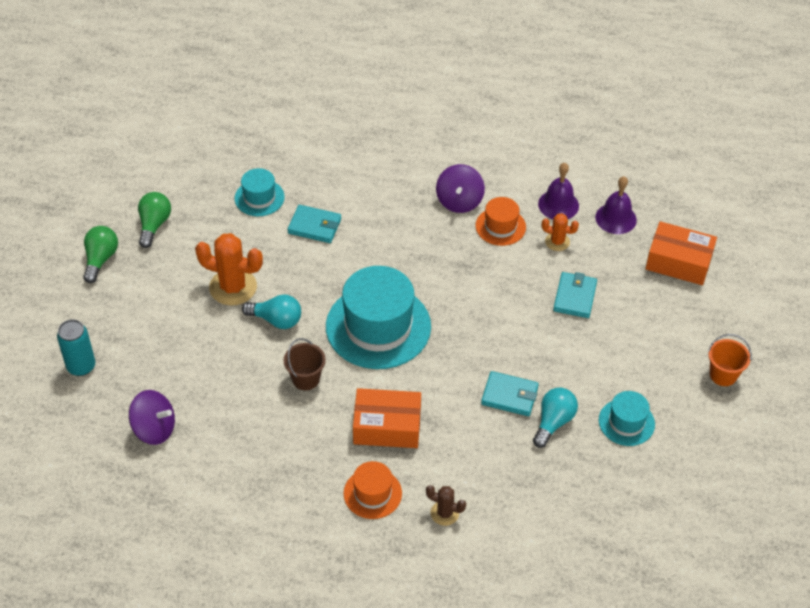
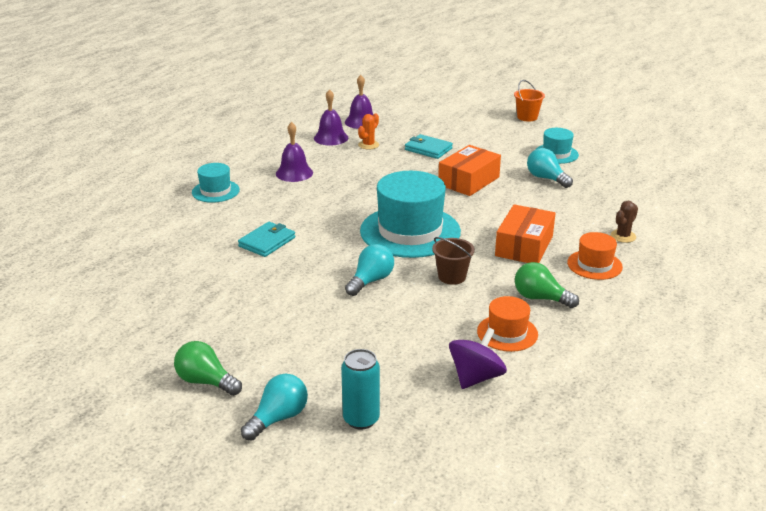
camera: 70 degrees left, 20 degrees down
(69, 316) = (278, 418): none -> turquoise light bulb
(154, 225) = (185, 335): green light bulb -> green light bulb (540, 298)
(233, 287) = (312, 299): orange cactus -> none
(259, 198) = (204, 265): turquoise hat -> turquoise hat (215, 191)
(459, 201) = (294, 173): purple spinning top -> purple bell
(500, 226) = (335, 162): orange hat -> orange hat (507, 333)
(509, 396) = (513, 190): turquoise wallet -> none
(678, 262) = (418, 111): orange box -> orange box (468, 181)

